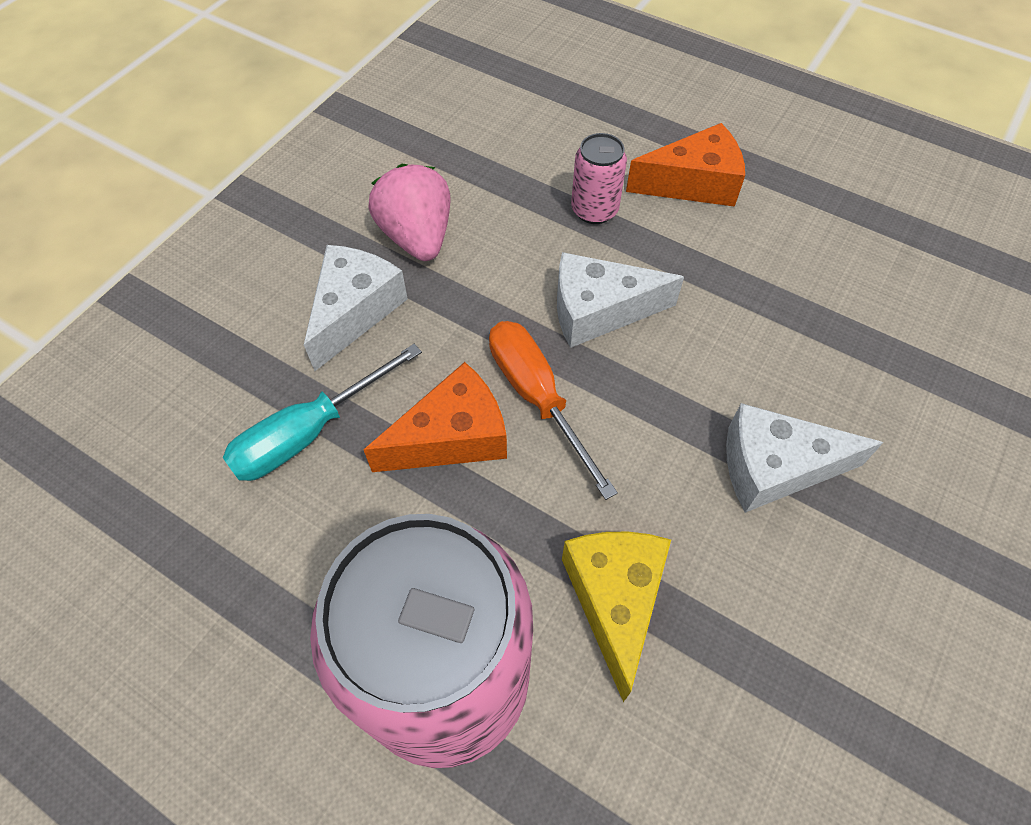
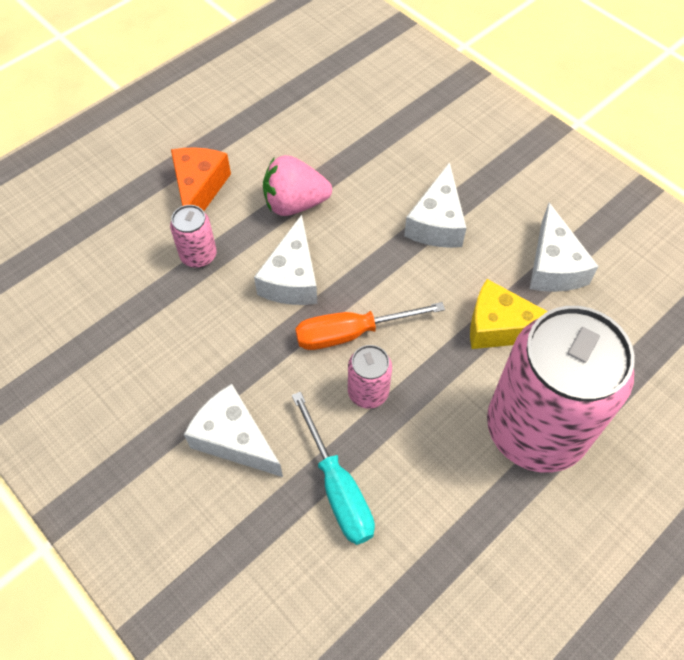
camera: 75 degrees left, 0 degrees up
(417, 237) = (175, 380): pink strawberry -> pink strawberry (295, 204)
(452, 437) = (368, 392): orange cheese -> pink can
(771, 668) = (553, 266): none -> white cheese

